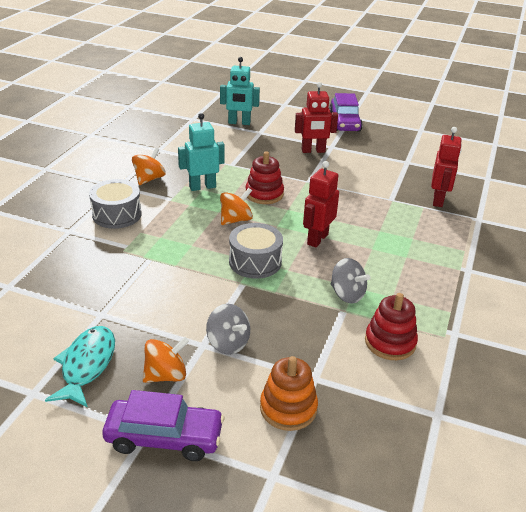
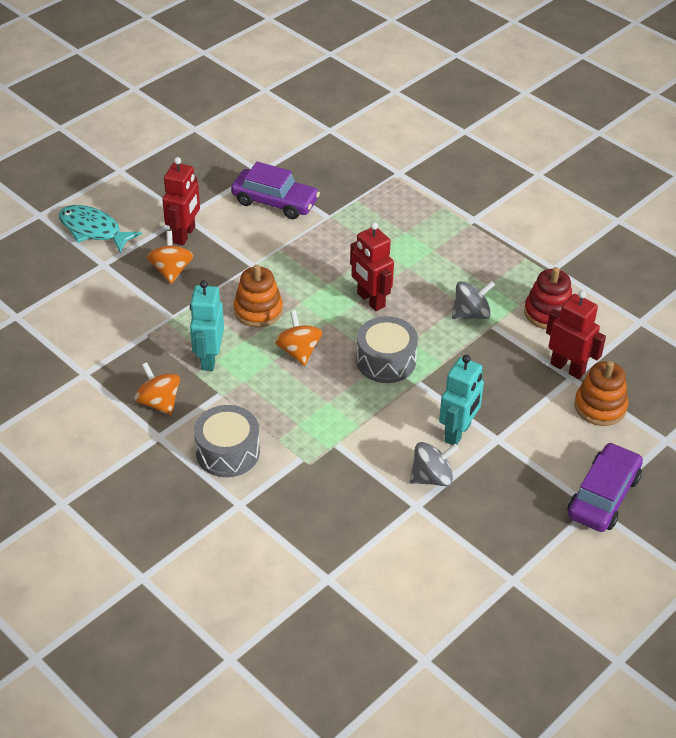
camera: 65 degrees left, 10 degrees up
(87, 365) = (490, 532): turquoise fish -> turquoise fish (93, 230)
(166, 375) = (528, 476): orange spinning top -> orange spinning top (171, 271)
(228, 343) = (503, 420): grey spinning top -> grey spinning top (432, 477)
(239, 123) = (62, 275): turquoise robot -> turquoise robot (458, 433)
(264, 194) = (258, 310): red stacking toy -> orange stacking toy
(344, 122) = (131, 181): purple car -> purple car (275, 202)
(438, 200) = (349, 183): red robot -> red robot (567, 368)

